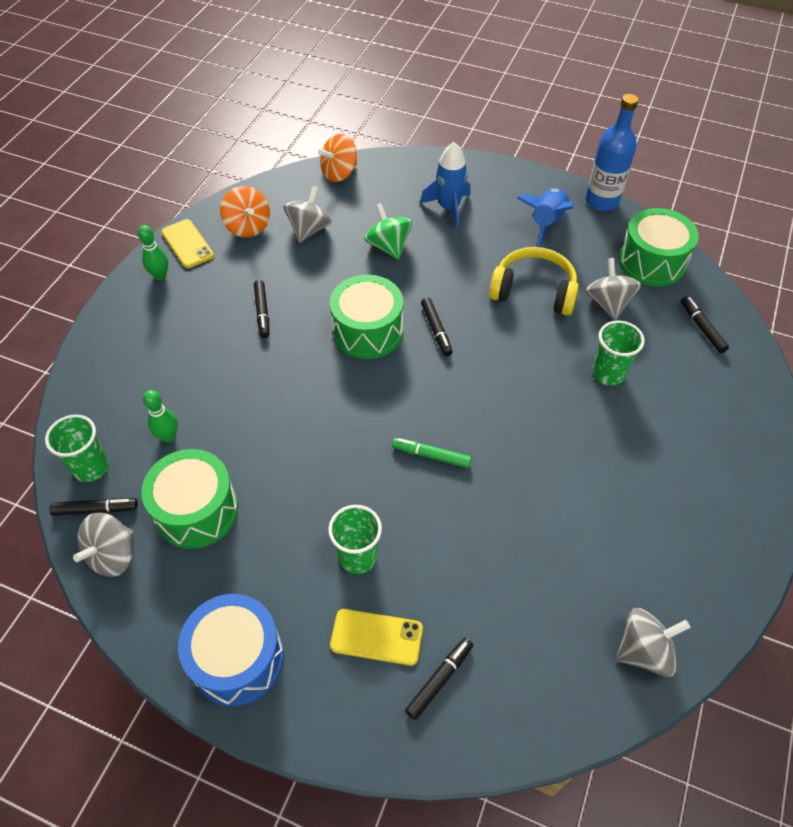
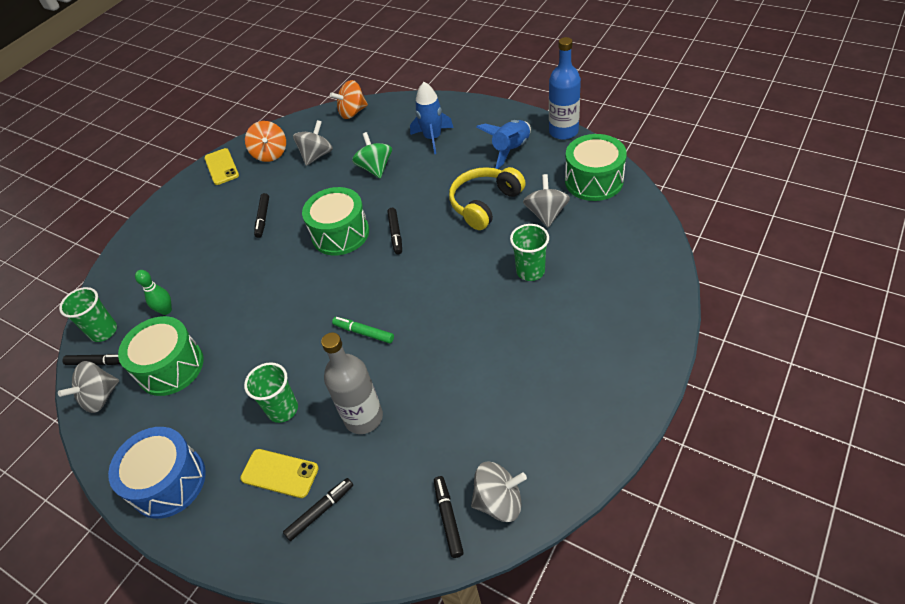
camera: 15 degrees right, 5 degrees down
(160, 275) = (195, 190): green bowling pin -> none
(460, 561) = (363, 417): none -> grey bottle
(533, 291) = (485, 204): yellow headphones -> yellow headphones turned 75 degrees counterclockwise
(702, 328) = (624, 235): black marker -> black marker (448, 519)

